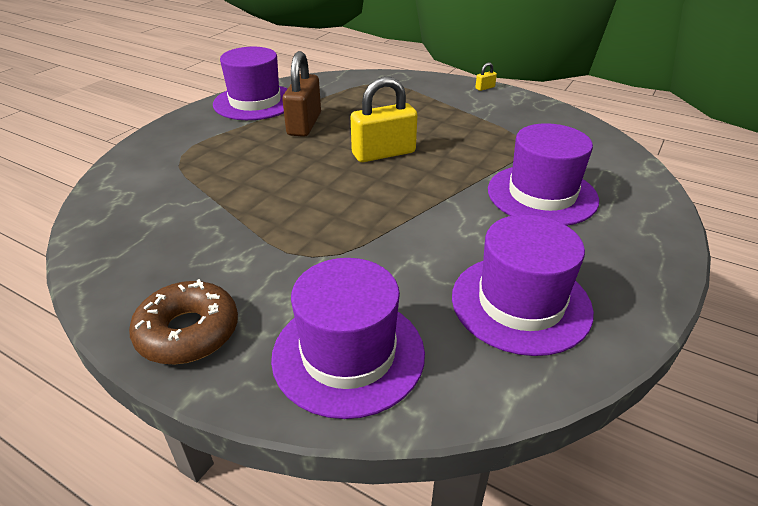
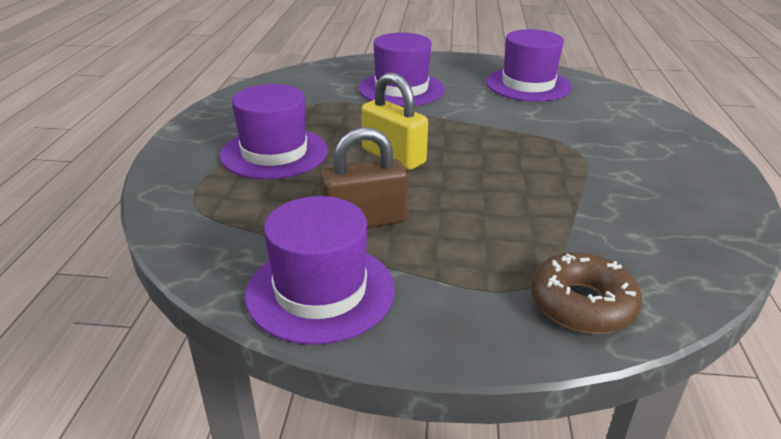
camera: 115 degrees left, 5 degrees down
(188, 332) = (703, 168): brown donut -> brown donut (582, 304)
(348, 354) = (633, 118): purple hat -> purple hat (274, 153)
(485, 88) = (184, 133): yellow padlock -> none

